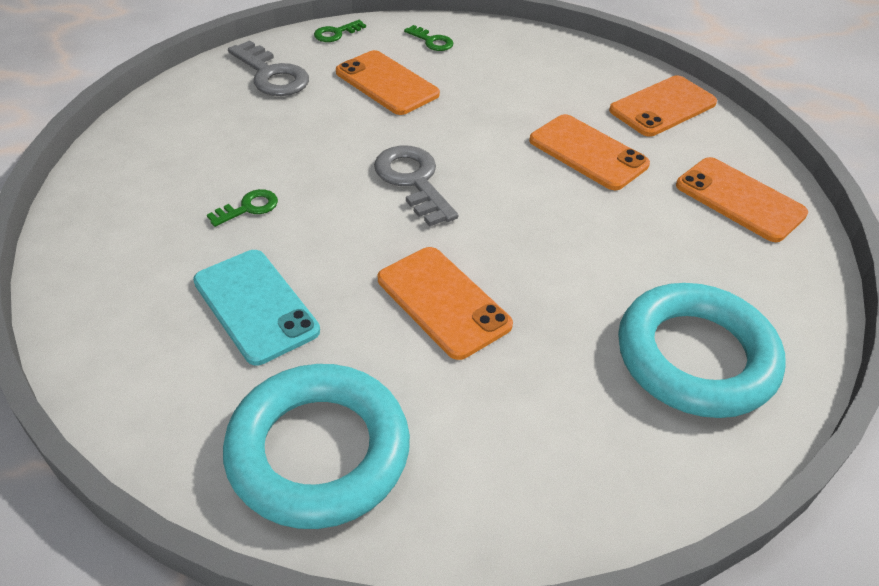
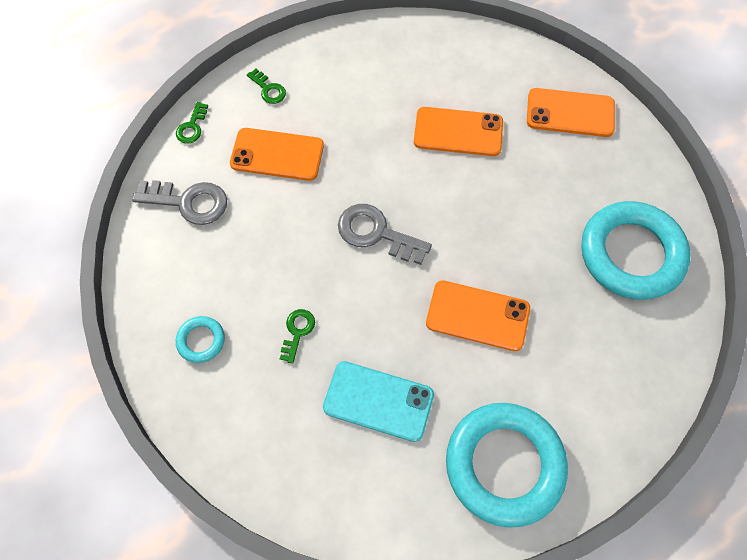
camera: 35 degrees left, 20 degrees up
(160, 165) = (201, 340): none -> turquoise ring
(432, 41) = (268, 89): green key -> green key turned 45 degrees clockwise
(662, 107) = (469, 56): orange phone -> none

